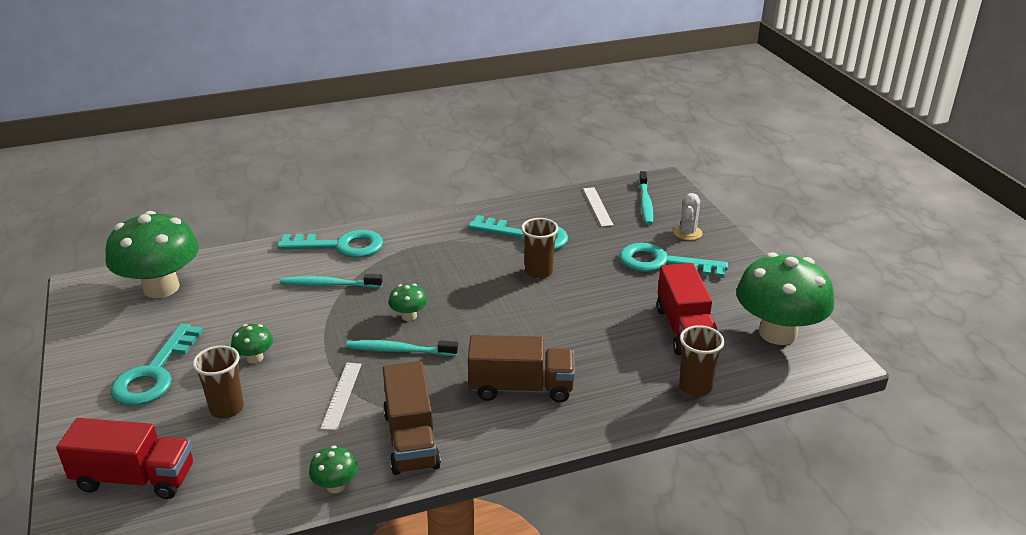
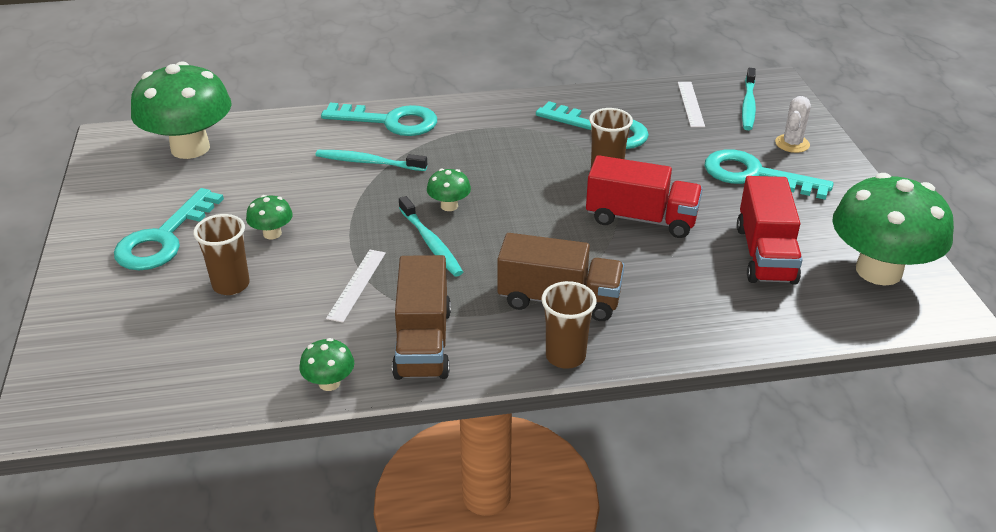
camera: 10 degrees right, 5 degrees up
(135, 478) = (120, 348): red truck -> red truck (641, 219)
(399, 350) = (431, 242): turquoise toothbrush -> turquoise toothbrush turned 135 degrees counterclockwise
(695, 387) = (764, 322): brown cup -> brown cup (565, 356)

